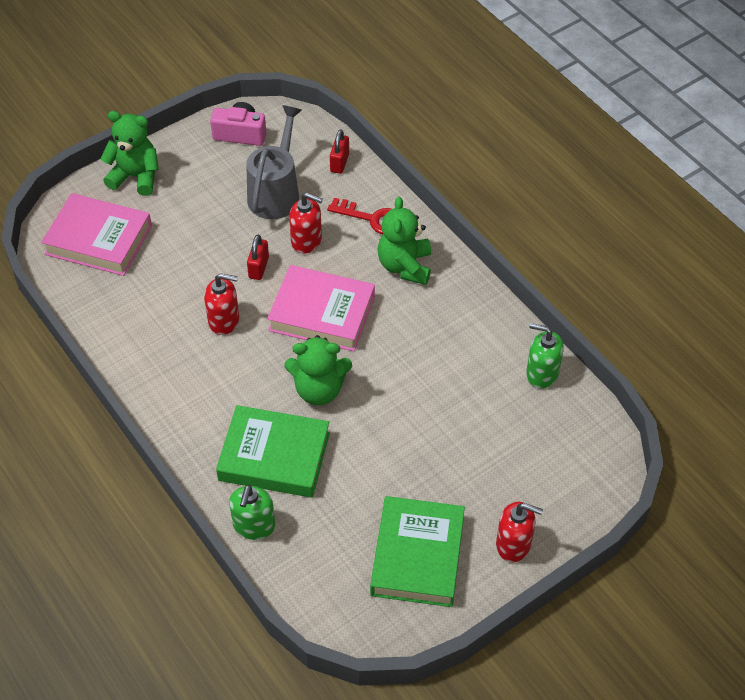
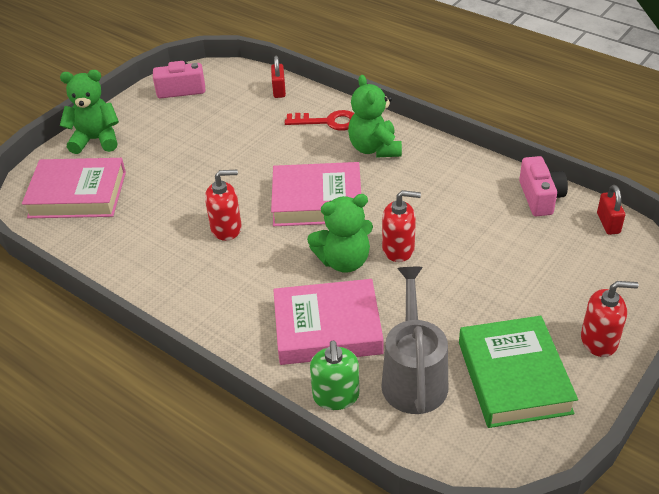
camera: 15 degrees left, 10 degrees down
(259, 267) = (241, 180): red padlock -> red padlock (608, 223)
(274, 457) = (327, 328): green book -> pink book
(276, 192) = (232, 123): grey watering can -> grey watering can (413, 376)
(306, 241) = (276, 150): red soap dispenser -> red soap dispenser (398, 249)
(542, 373) = (540, 197): green soap dispenser -> pink camera

